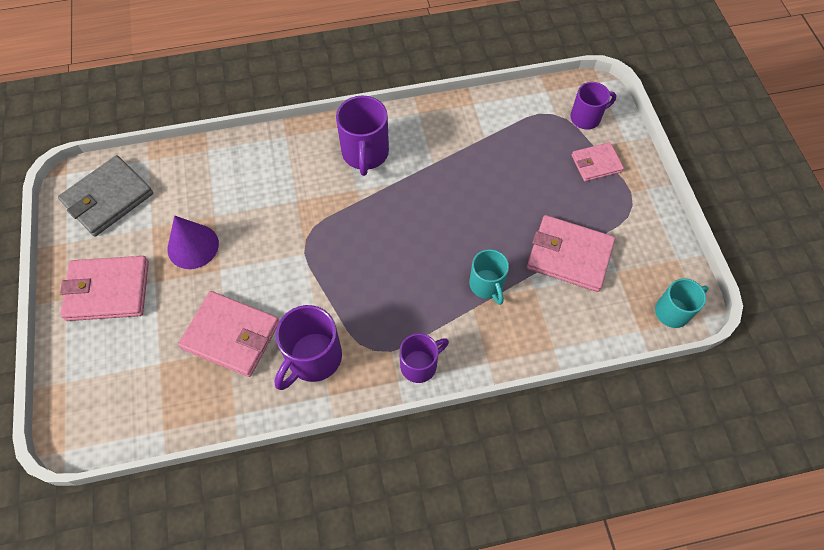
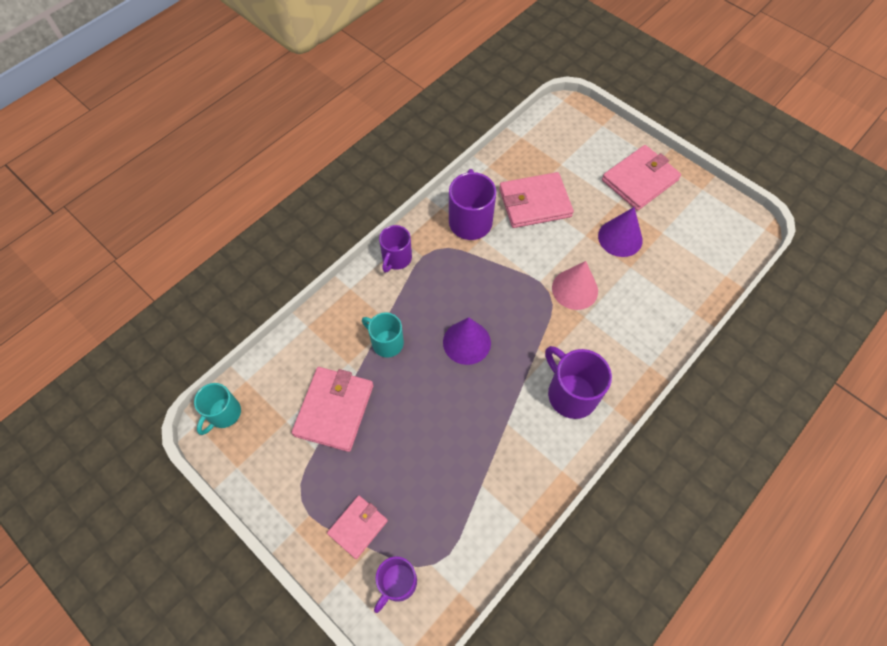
camera: 145 degrees right, 0 degrees up
(108, 198) = (715, 231): grey wallet -> none
(281, 227) = (575, 289): none -> pink cone
(415, 241) = (466, 342): none -> purple cone
(569, 255) = (334, 410): pink wallet -> pink wallet turned 60 degrees counterclockwise

